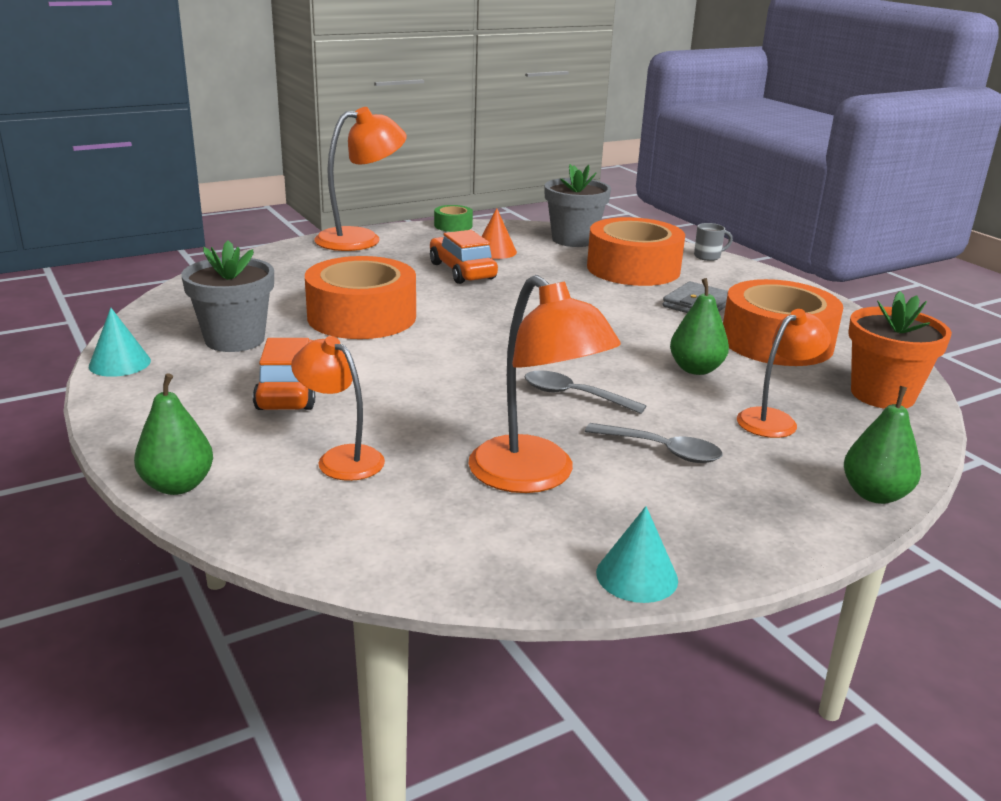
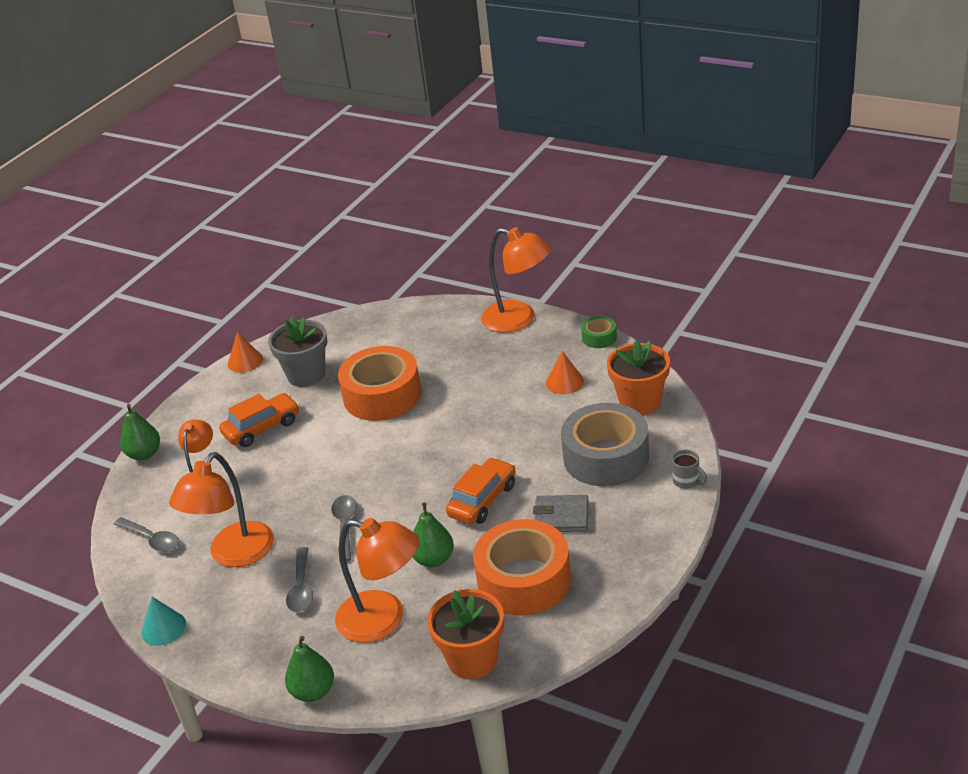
camera: 65 degrees right, 10 degrees up
(120, 363) = (245, 361): turquoise cone -> orange cone
(405, 532) = (152, 539): none -> grey spoon
(462, 271) = (505, 389): orange car -> orange car (482, 500)
(573, 240) = (640, 402): grey flower pot -> orange flower pot
(633, 268) = (606, 457): orange tape -> grey tape
(774, 420) = (384, 620): orange lamp -> orange lamp, size x1.60

